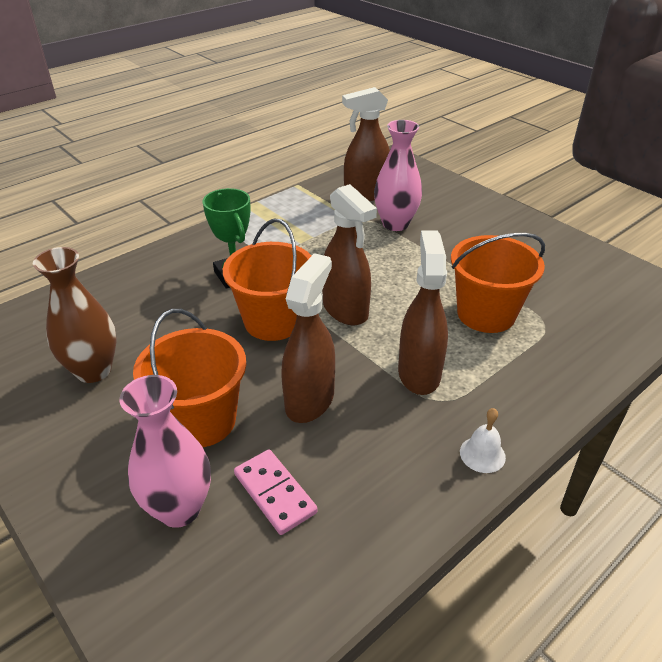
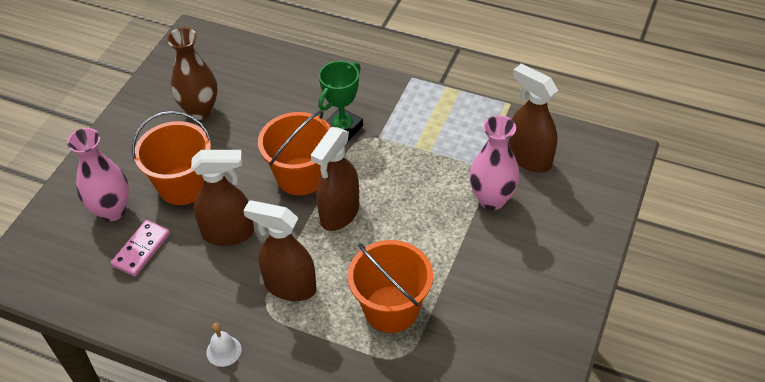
camera: 65 degrees right, 10 degrees up
(419, 373) = (289, 286): brown spray bottle -> brown spray bottle turned 135 degrees counterclockwise

